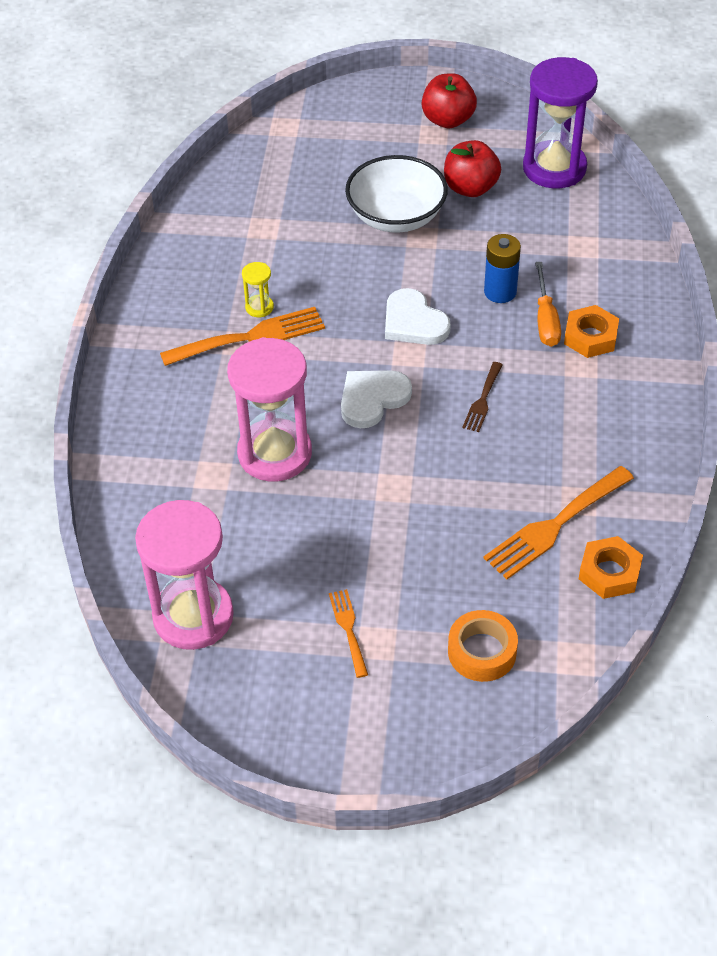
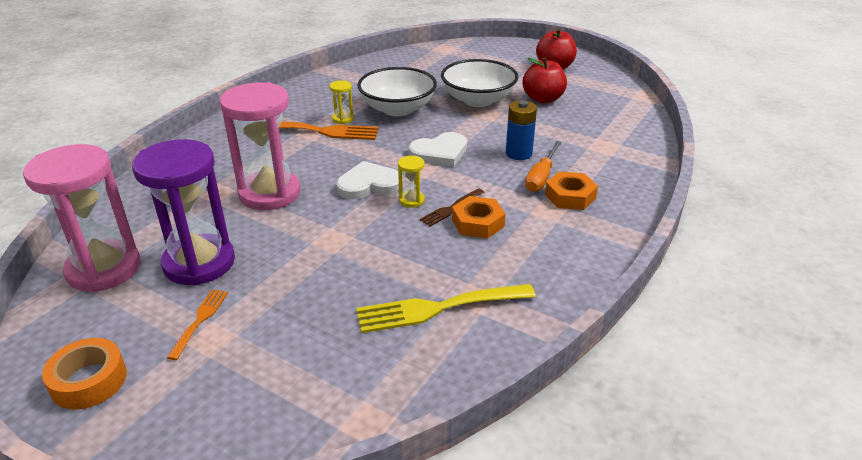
camera: 25 degrees right, 15 degrees down
(311, 266) = (398, 109): none -> white bowl
(413, 322) = (440, 152): white heart -> white heart turned 105 degrees counterclockwise
(435, 404) = (411, 200): none -> yellow hourglass
(482, 652) = (288, 381): orange tape -> orange tape (89, 381)
(554, 168) = (613, 103): purple hourglass -> purple hourglass (199, 263)
(555, 525) = (438, 308): orange fork -> yellow fork
(609, 572) = (458, 362): orange nut -> orange nut (478, 223)

